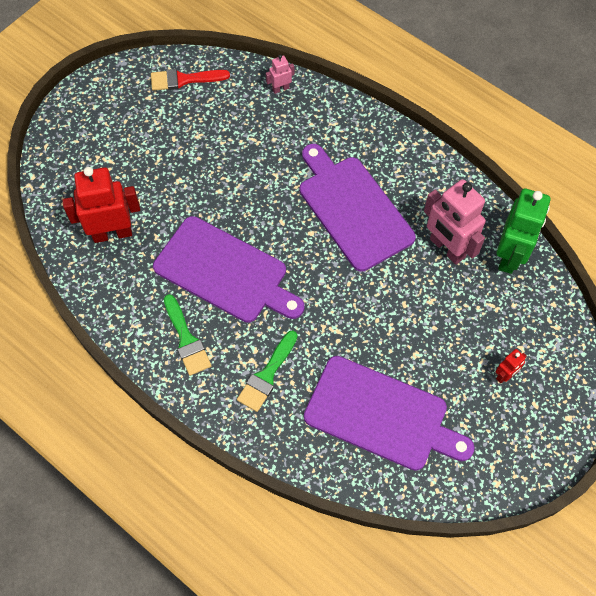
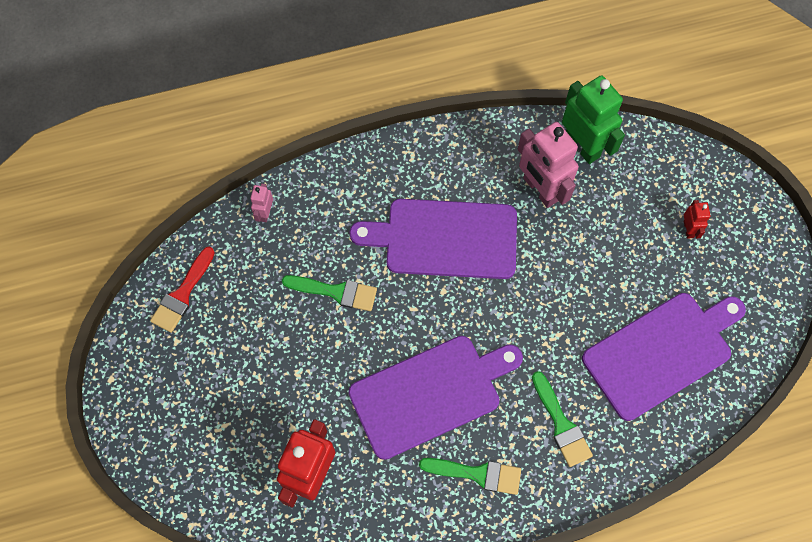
camera: 55 degrees left, 5 degrees up
(256, 166) = (336, 292): none -> green brush
(446, 248) = (540, 189): pink robot -> pink robot turned 60 degrees clockwise

